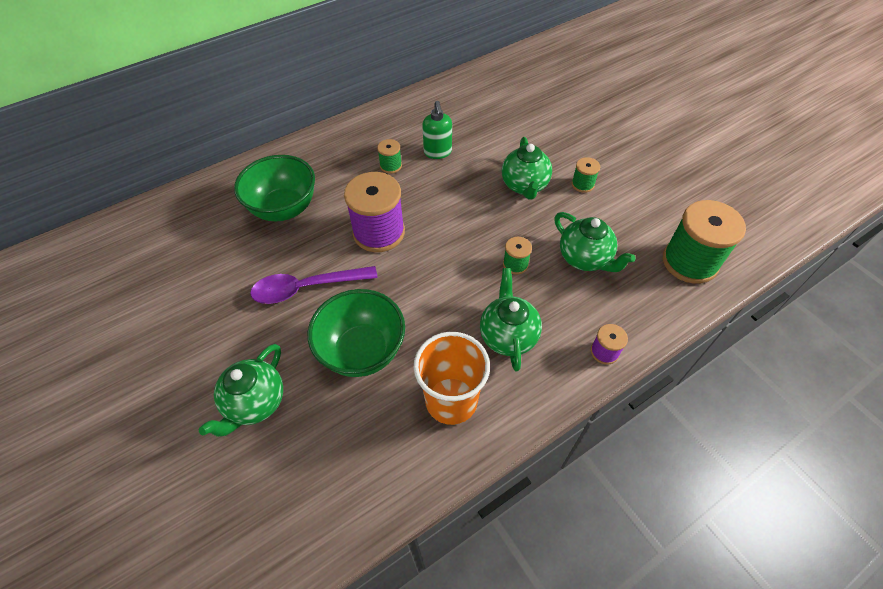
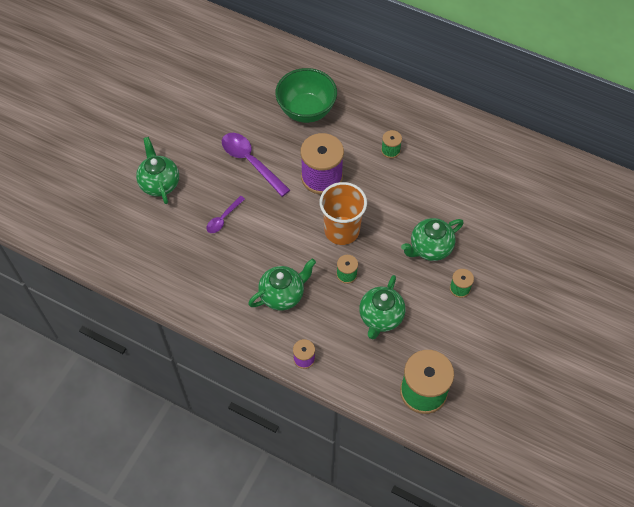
camera: 60 degrees right, 5 degrees up
(255, 403) = (159, 184): green teapot -> green teapot turned 75 degrees clockwise
(362, 351) = (223, 218): green bowl -> purple spoon
(438, 152) = (426, 173): green soap dispenser -> none
(451, 400) = (217, 283): orange cup -> orange cup (341, 230)

